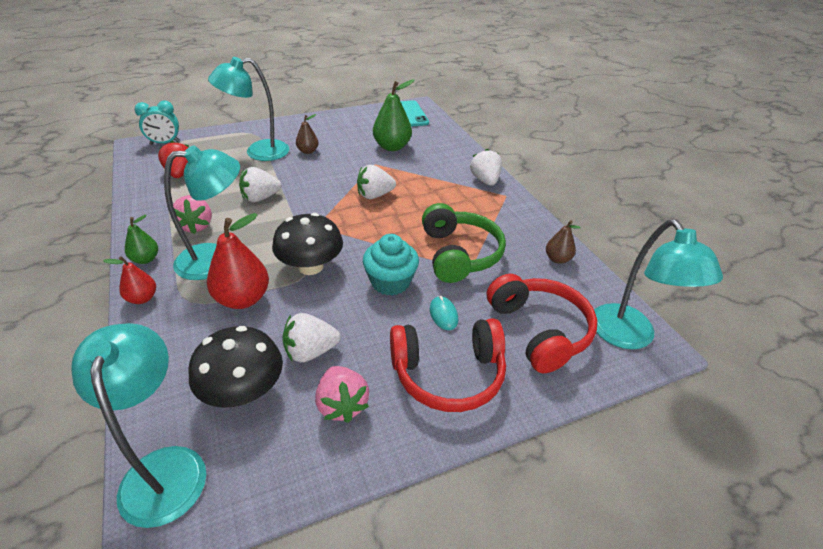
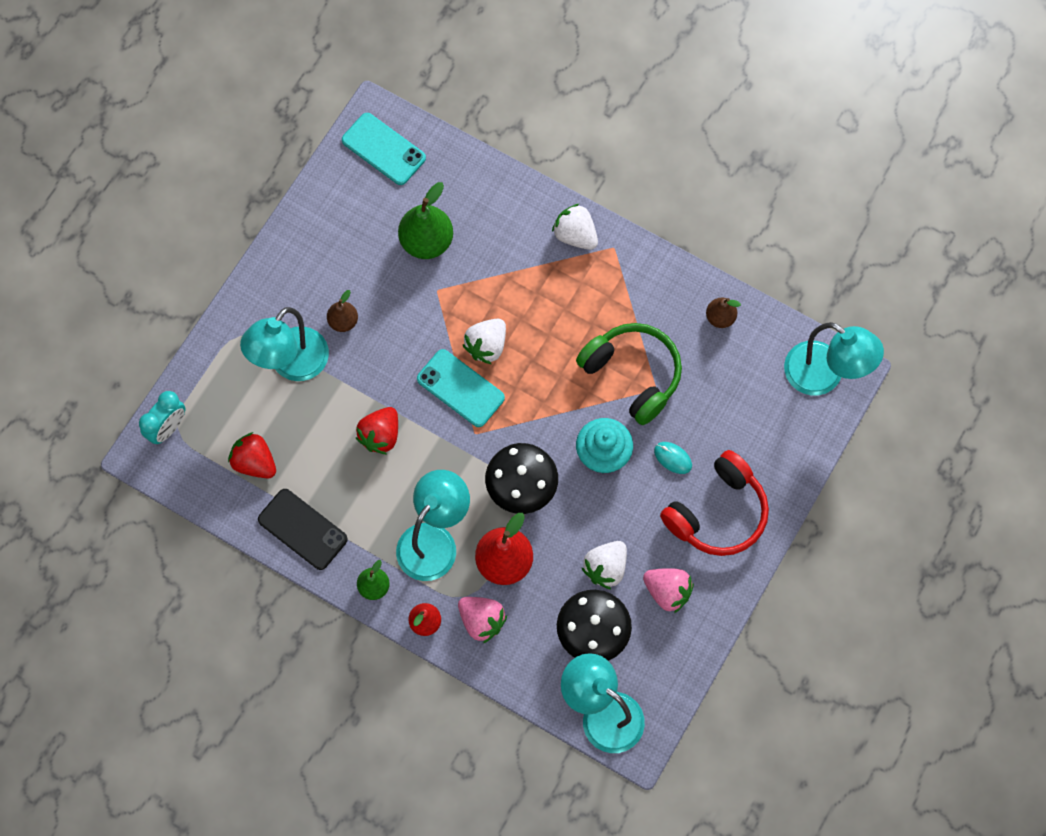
camera: 35 degrees left, 30 degrees up
(155, 210) = (302, 529): none -> black phone
(196, 226) = (366, 518): pink strawberry -> pink strawberry (481, 621)
(260, 198) = (380, 435): white strawberry -> red strawberry
(335, 203) = (460, 388): none -> turquoise phone
(539, 330) = (755, 420): red headphones -> none

